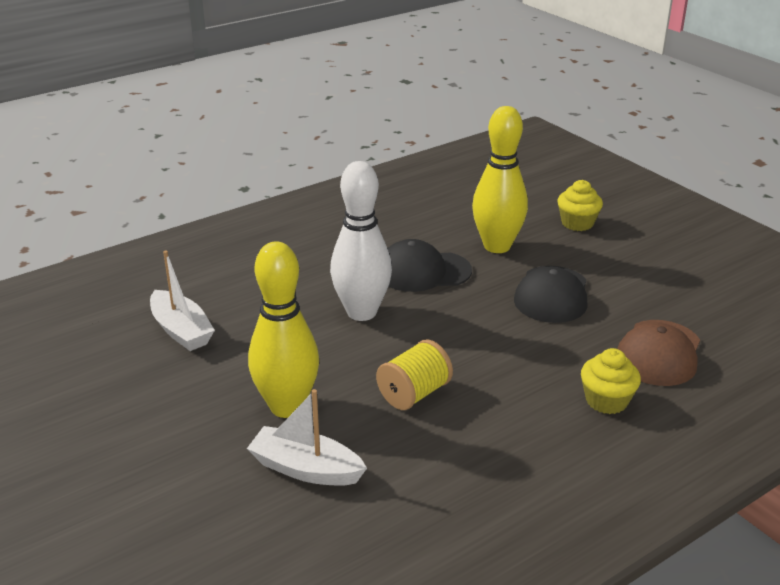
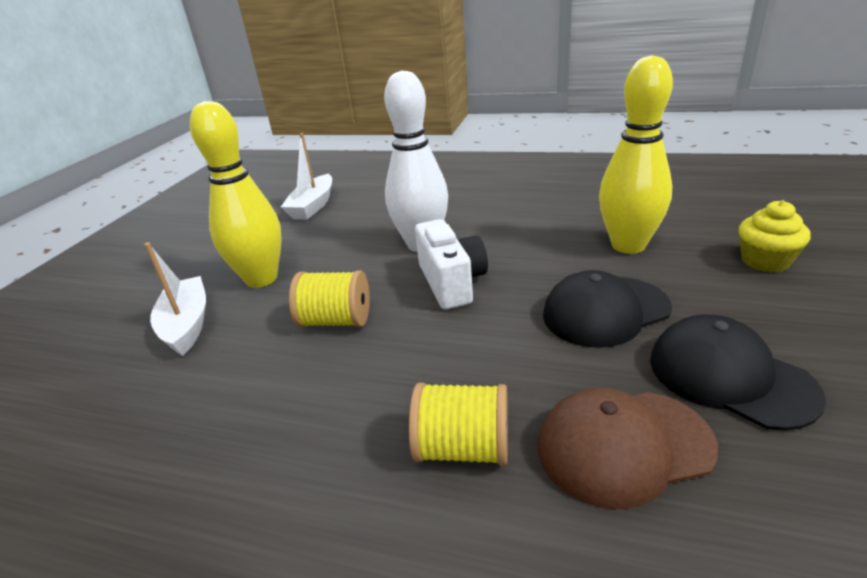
camera: 55 degrees right, 0 degrees up
(423, 272) = (522, 237): black cap -> black cap (730, 376)
(438, 327) = (451, 283): none -> white camera
(606, 401) = (462, 448): yellow cupcake -> yellow spool

